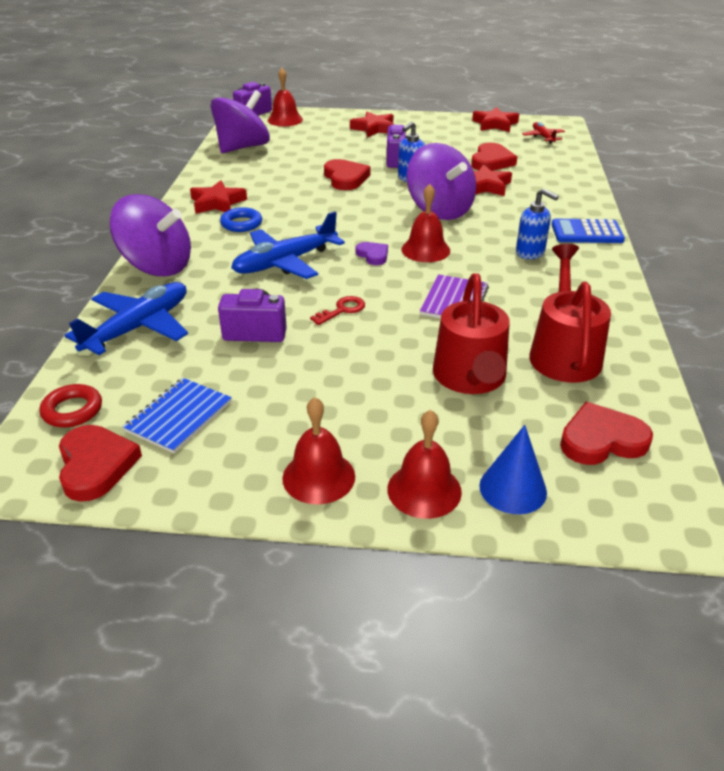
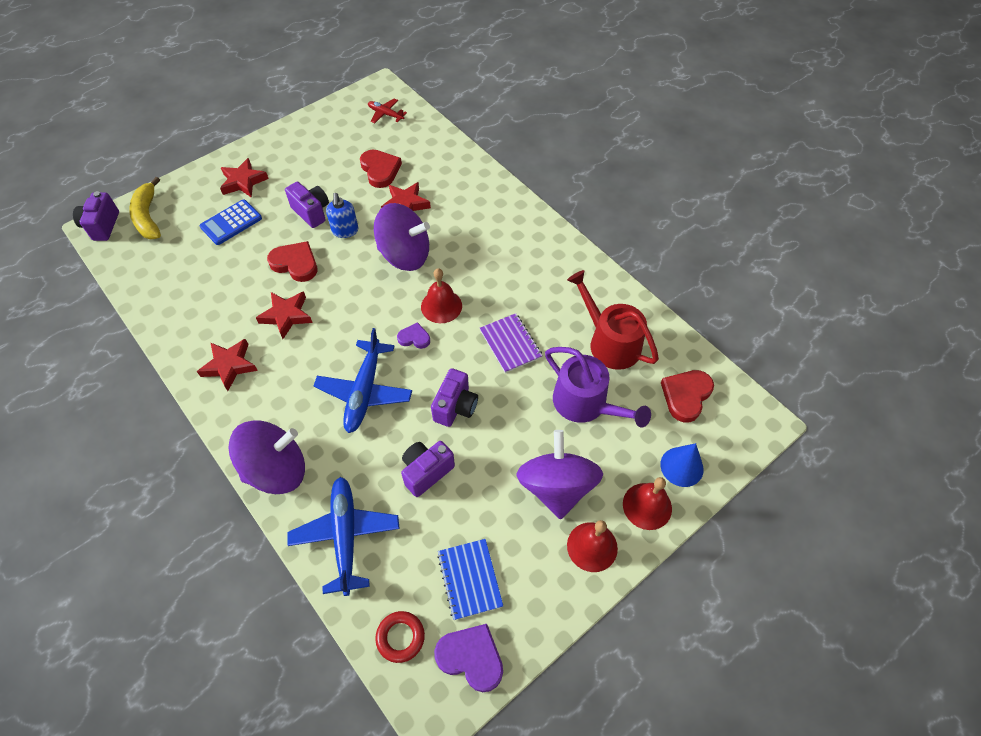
camera: 45 degrees left, 20 degrees up
(96, 465) = (471, 657): red heart -> purple heart
(241, 224) = (280, 375): blue ring -> none
(242, 147) = (158, 280): purple spinning top -> purple spinning top (556, 487)
(285, 120) = (148, 217): red bell -> yellow banana
(342, 310) = (455, 407): red key -> purple camera
(470, 377) = (585, 403): red watering can -> purple watering can
(495, 124) = (333, 117): red star -> red star (286, 316)
(530, 253) = (506, 260): blue soap dispenser -> none
(586, 232) = (518, 214): blue calculator -> blue calculator (231, 223)

